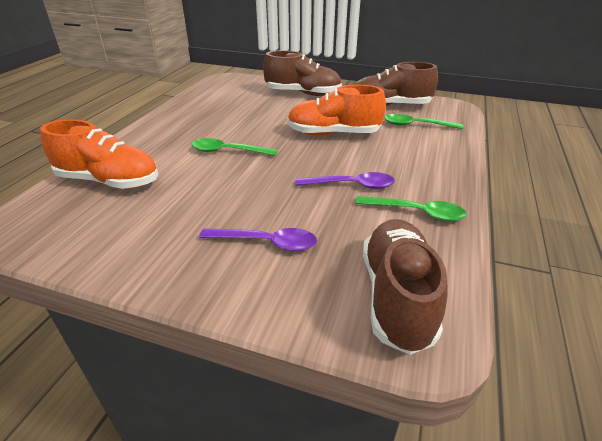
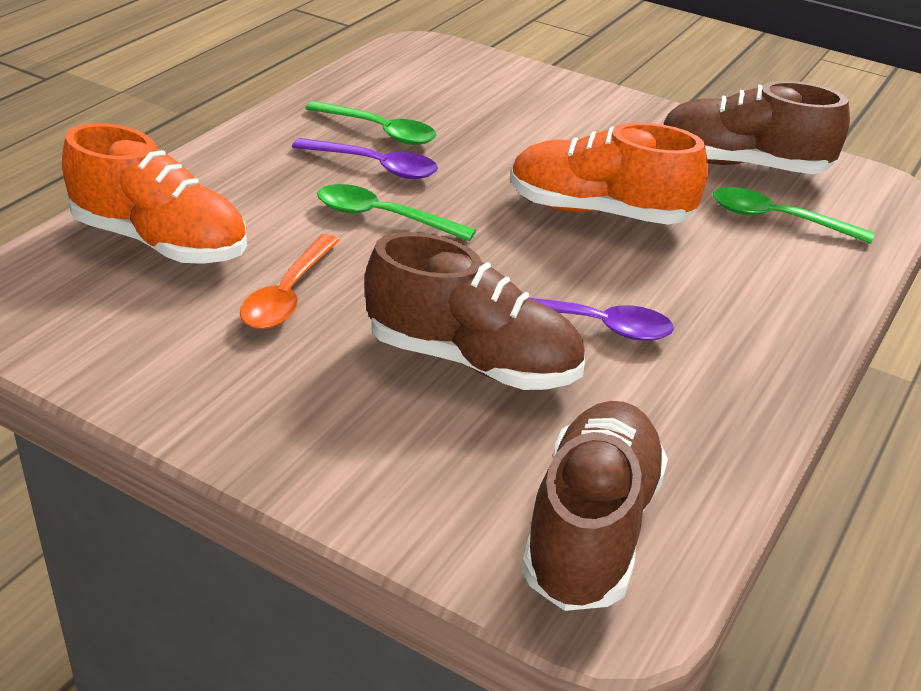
camera: 10 degrees right, 0 degrees up
(186, 196) = (288, 294): none -> orange spoon
(266, 243) = (404, 402): purple spoon -> purple spoon (375, 166)
(303, 93) = (569, 108): brown shoe -> brown shoe (472, 361)
(416, 212) = (691, 398): green spoon -> green spoon (380, 131)

